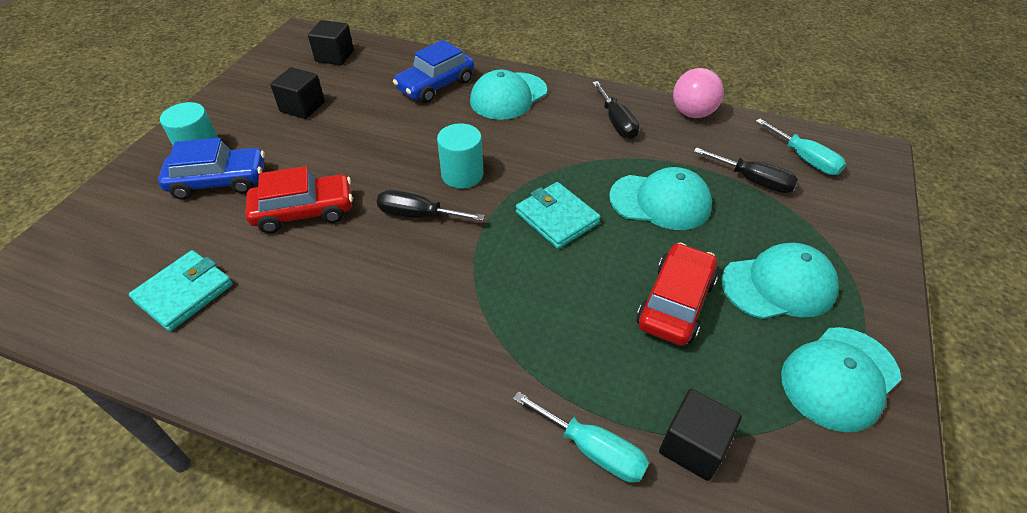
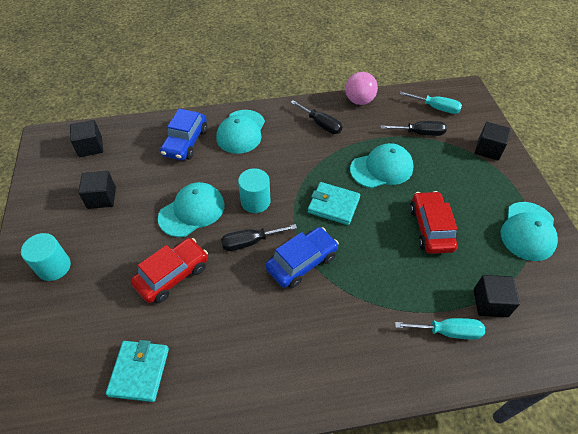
camera: 30 degrees left, 5 degrees up
(219, 181) = (90, 282): blue car -> blue car (302, 262)
(778, 285) = (471, 193): turquoise cap -> turquoise cap (192, 211)
(852, 240) = (488, 149): none -> black cube

